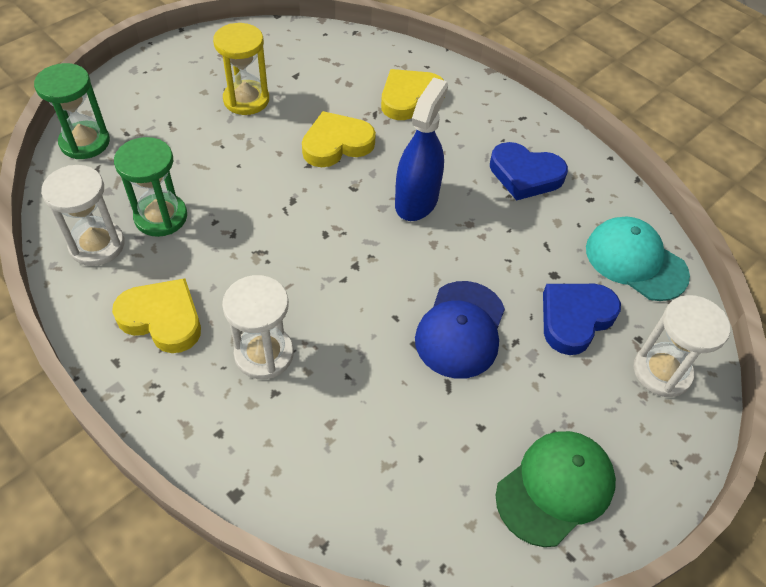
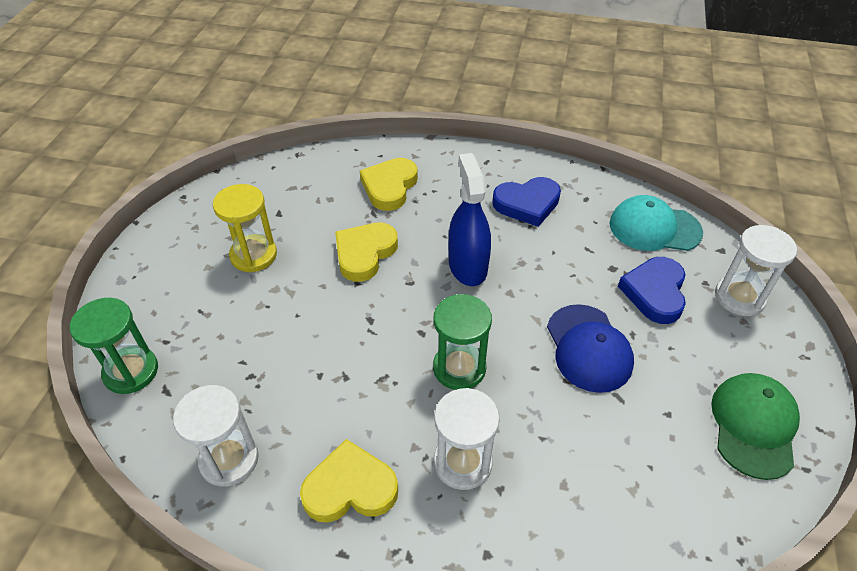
camera: 30 degrees left, 5 degrees down
(161, 217) = (267, 399): green hourglass -> green hourglass (459, 368)

